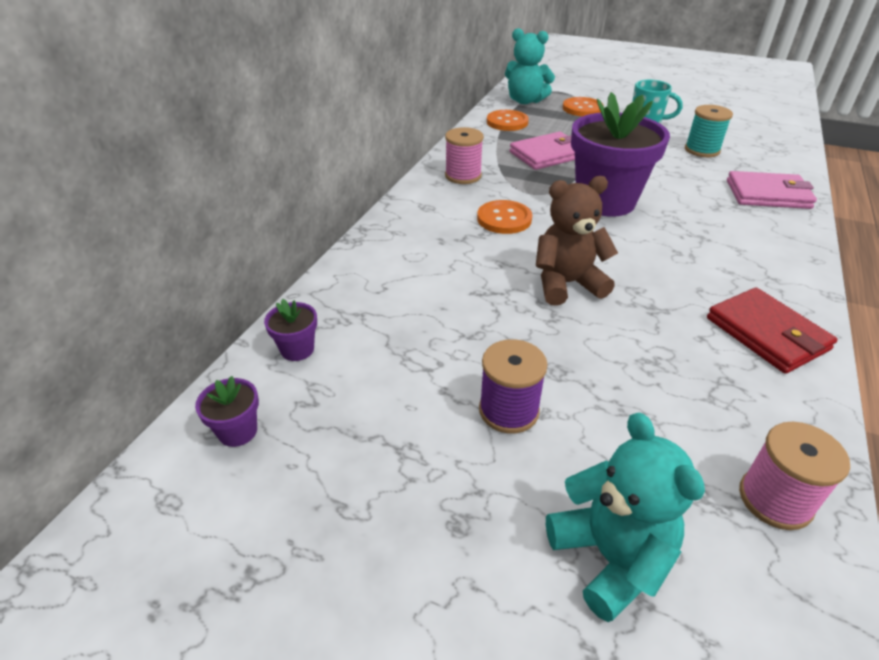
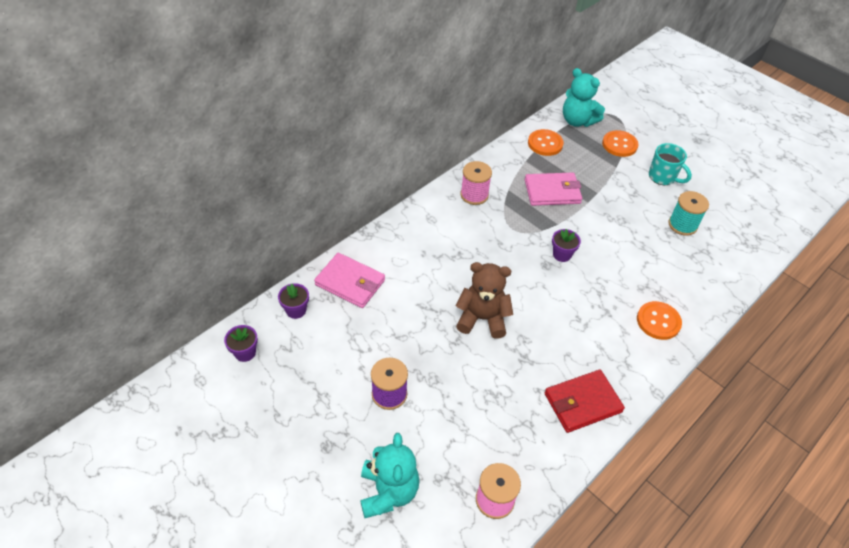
camera: 20 degrees right, 10 degrees up
(504, 219) = (477, 248): orange button -> orange button (658, 321)
(605, 201) = (562, 254): purple flower pot -> purple flower pot, size x0.41
(767, 194) = (694, 289): pink wallet -> pink wallet (350, 282)
(767, 333) = (582, 403): red wallet -> red wallet turned 75 degrees clockwise

